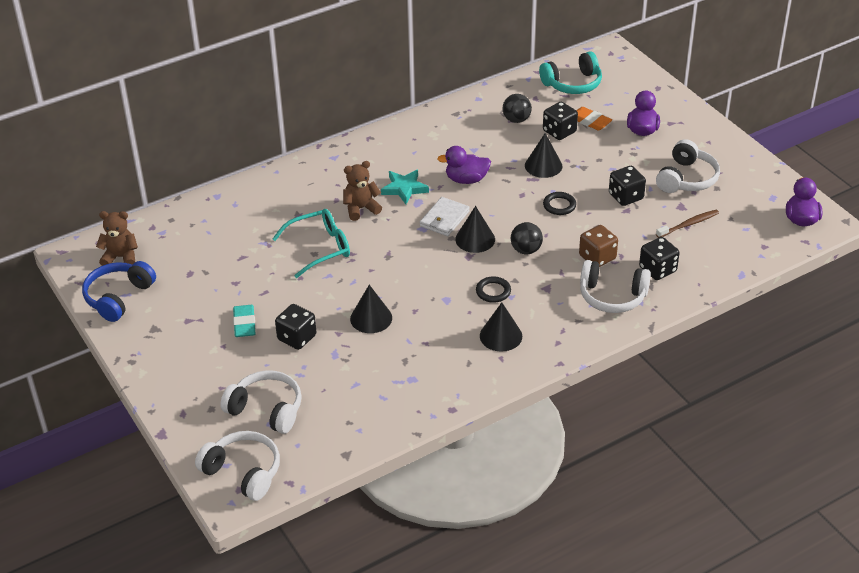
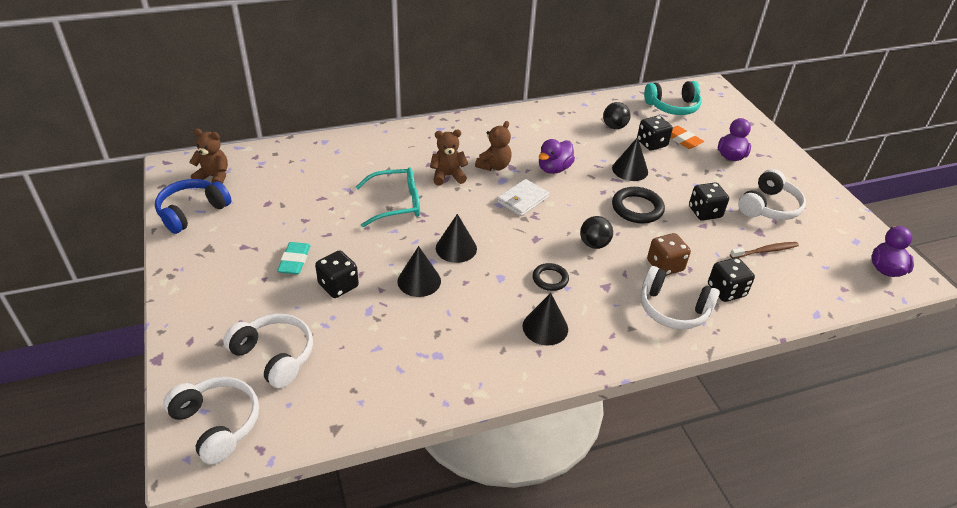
camera: 10 degrees right, 0 degrees up
(404, 188) = (494, 166): turquoise star -> brown teddy bear
(466, 179) = (554, 169): purple duck -> purple duck turned 60 degrees counterclockwise
(475, 239) = (546, 224): black cone -> black cone (456, 248)
(559, 205) = (637, 208): black ring -> black ring, size x1.60

